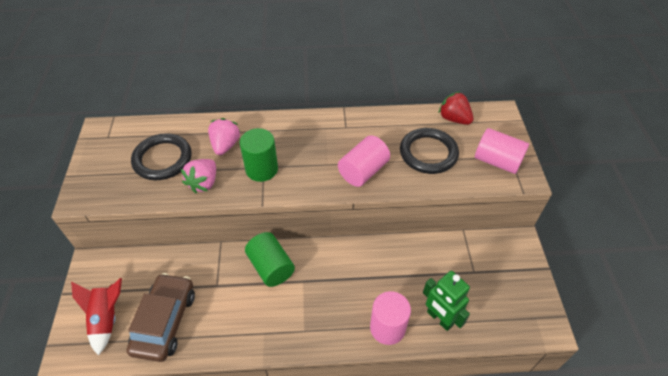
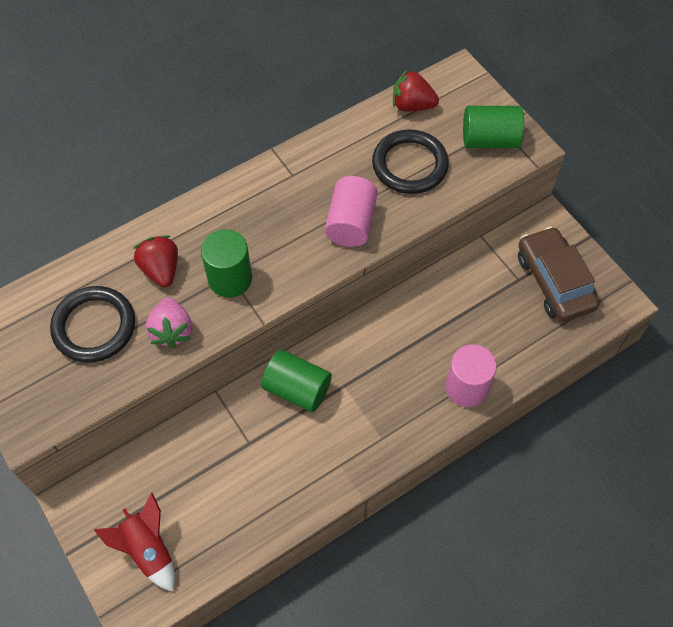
camera: 30 degrees left, 10 degrees up
(165, 321) = (220, 514): brown car -> brown car (554, 281)
(225, 145) = (161, 269): pink strawberry -> red strawberry
(439, 318) = (512, 349): green robot -> none
(497, 161) = (490, 140): pink cylinder -> green cylinder

